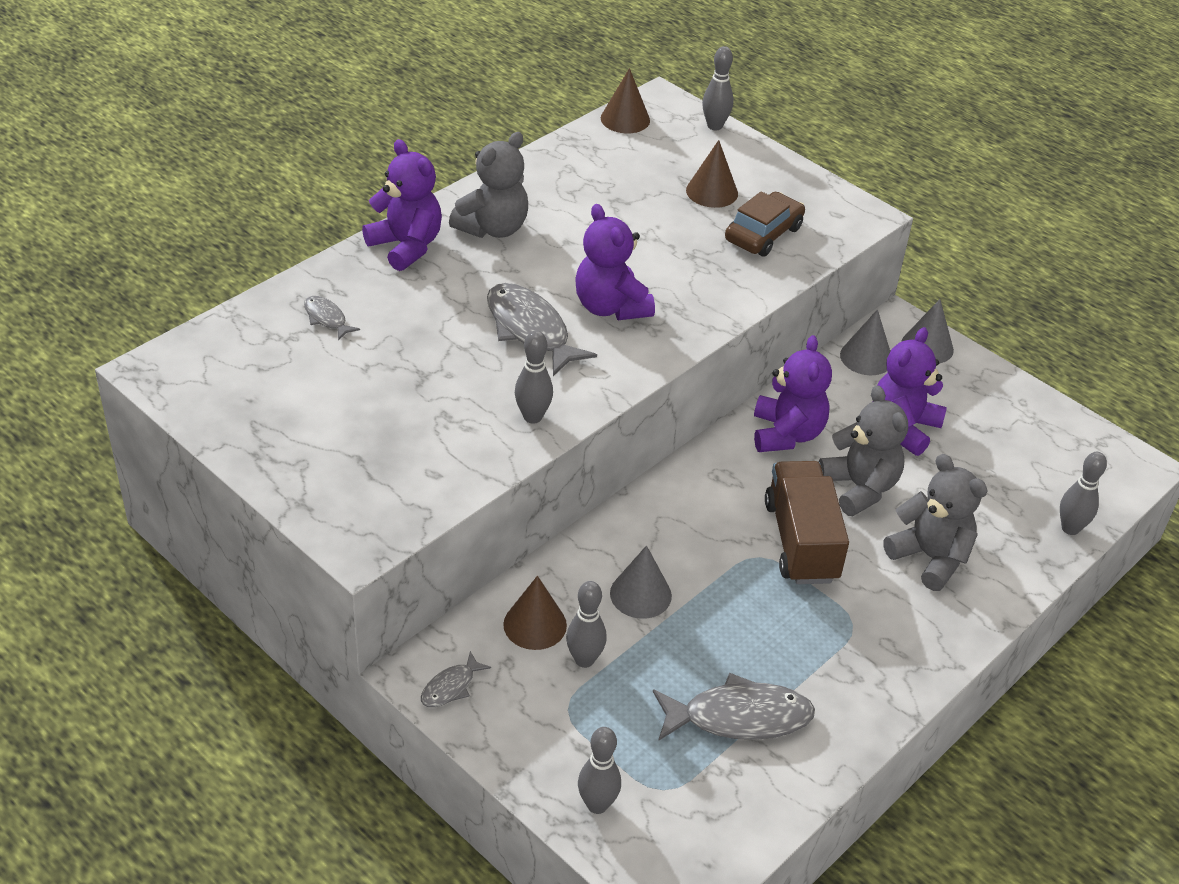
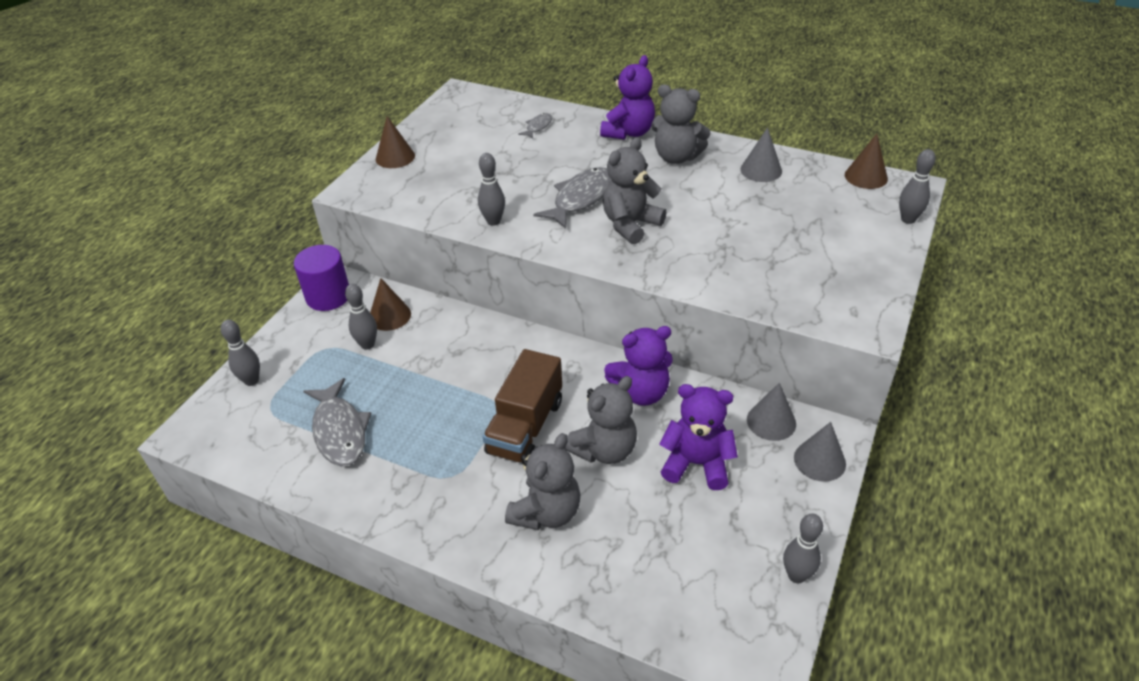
camera: 75 degrees right, 0 degrees up
(451, 687) = (328, 296): grey fish -> purple cylinder
(610, 307) = (630, 224): purple teddy bear -> grey teddy bear
(640, 594) = (435, 355): grey cone -> grey cone (761, 170)
(712, 192) = (815, 238): brown cone -> brown cone (395, 157)
(763, 234) = (784, 276): brown car -> none
(801, 541) = (525, 427): brown truck -> brown truck turned 135 degrees clockwise
(1070, 528) = (637, 615): grey bowling pin -> grey bowling pin (796, 575)

